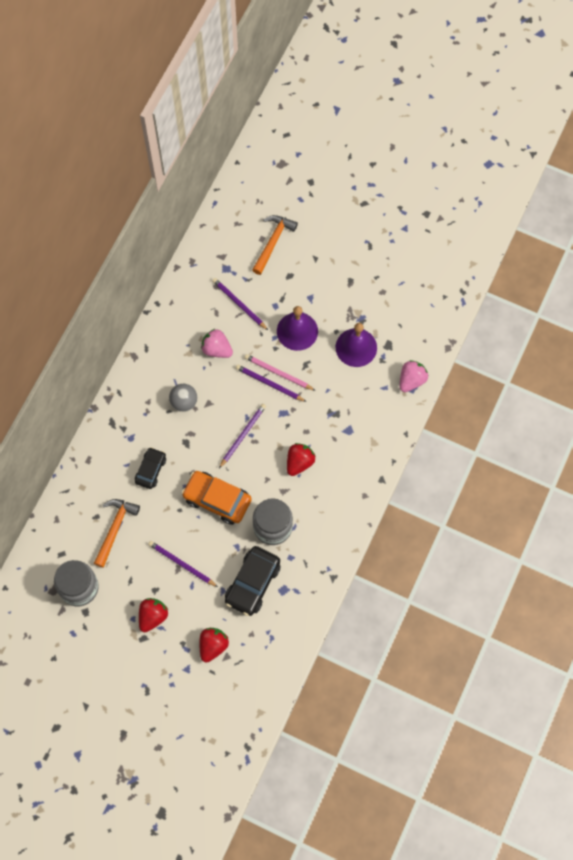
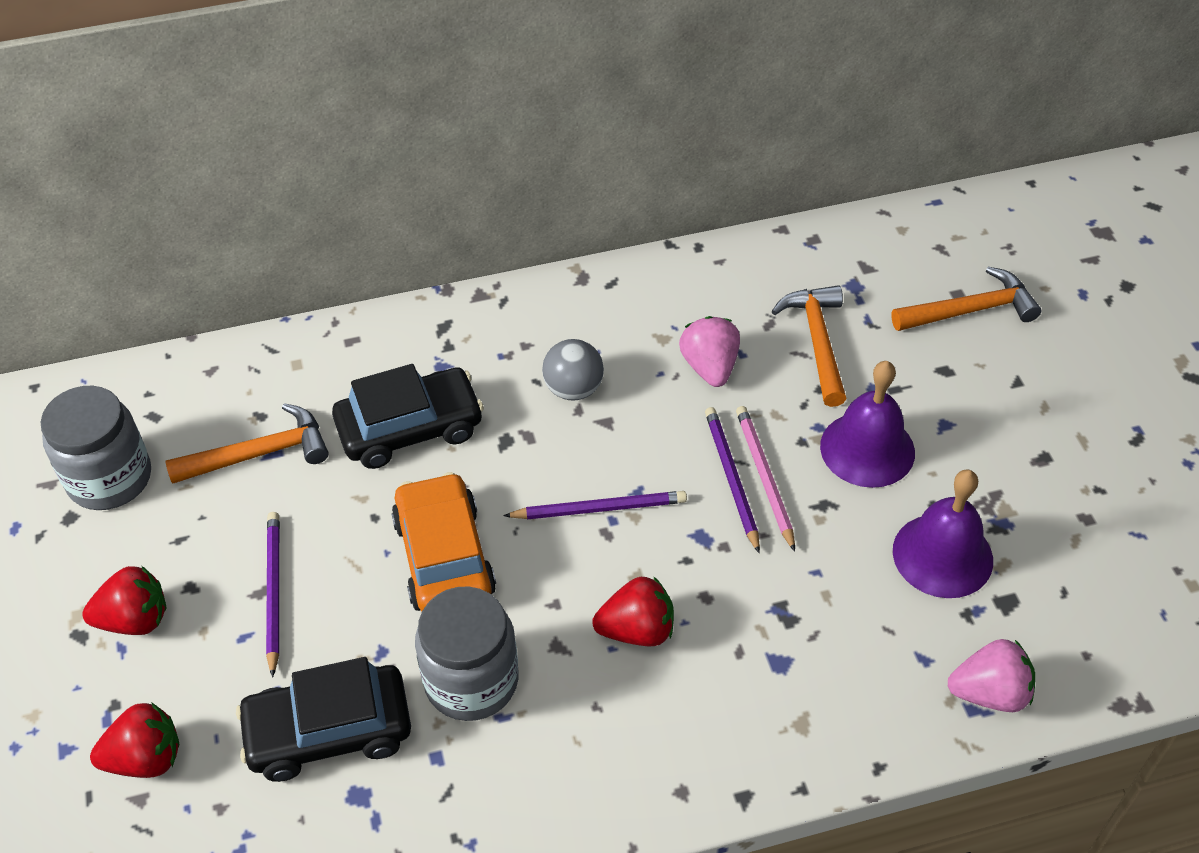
camera: 50 degrees right, 20 degrees down
(151, 470) = (410, 428): black car -> black car, size x1.62
(239, 304) = (817, 342): purple pencil -> orange hammer

